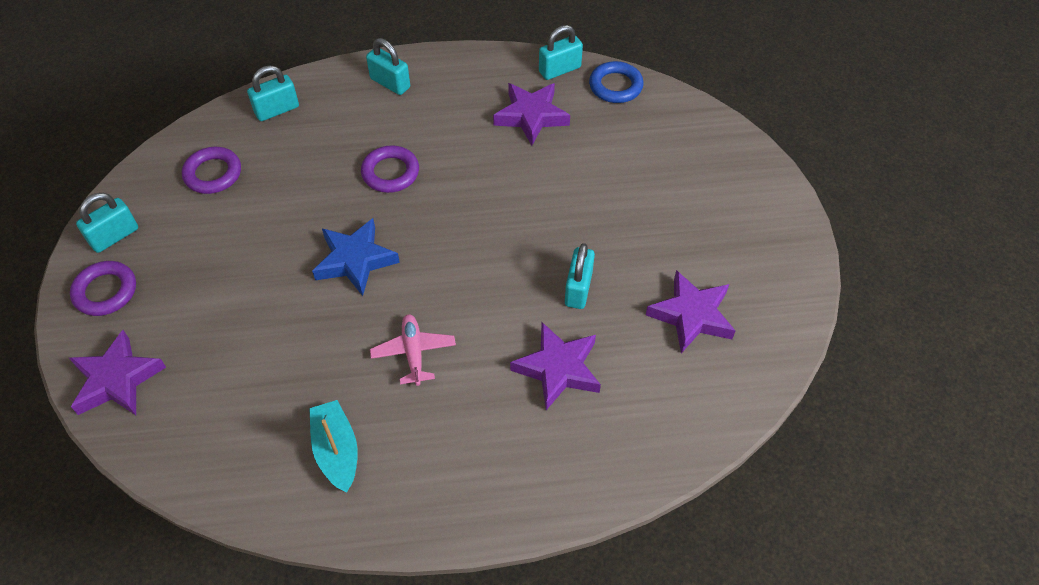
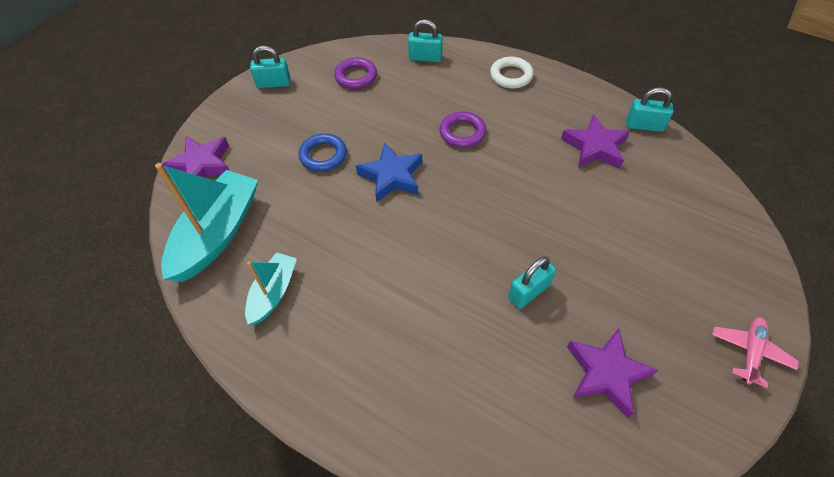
camera: 40 degrees right, 0 degrees up
(105, 291) = (242, 112): purple ring -> none
(214, 437) = (217, 234): none -> turquoise boat
(390, 83) = (511, 76): turquoise padlock -> white ring
(413, 353) = (375, 261): pink plane -> pink plane (750, 352)
(558, 368) = (464, 341): purple star -> none
(615, 86) = (681, 159): blue ring -> blue ring (323, 155)

